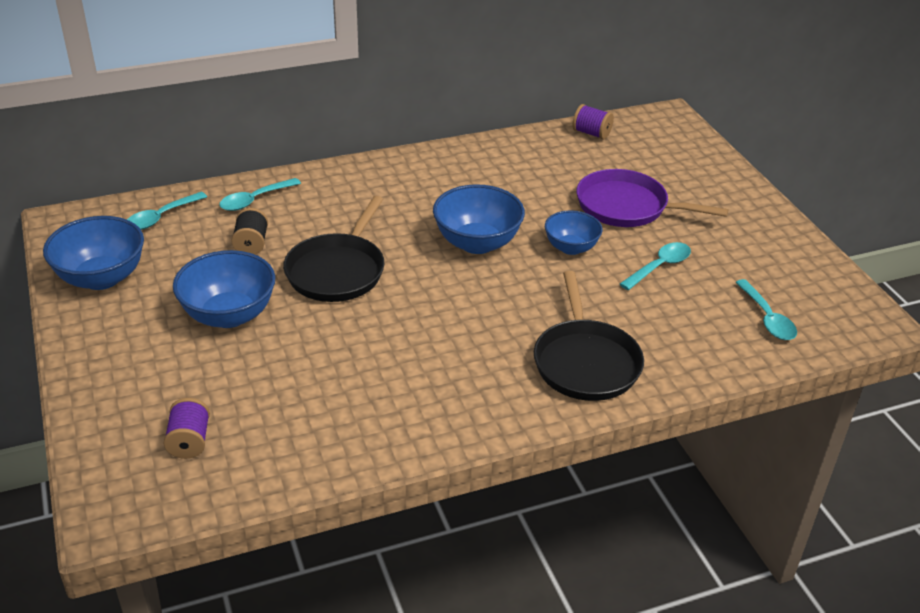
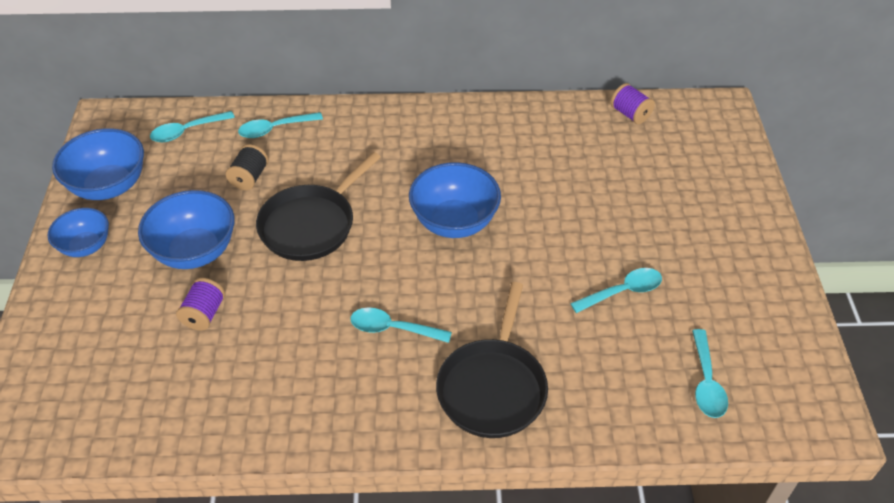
camera: 20 degrees right, 10 degrees up
(189, 441) = (101, 379): purple spool -> purple spool (204, 314)
(466, 337) = (393, 328): none -> turquoise spoon
(571, 248) = (543, 248): blue bowl -> blue bowl (86, 246)
(627, 207) = (624, 211): purple pan -> none

